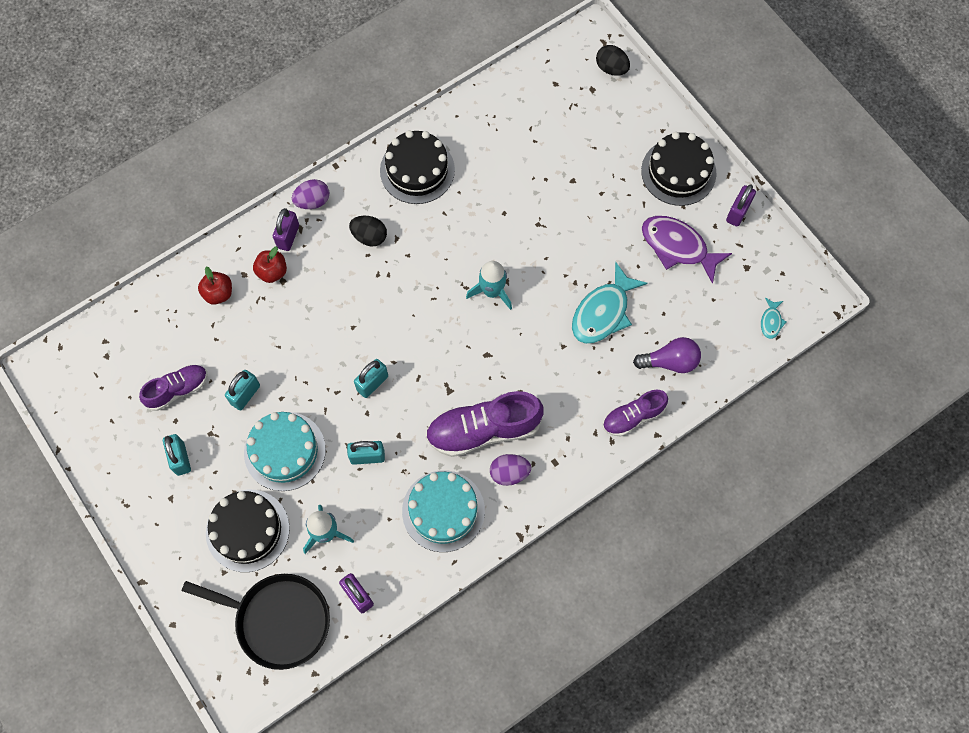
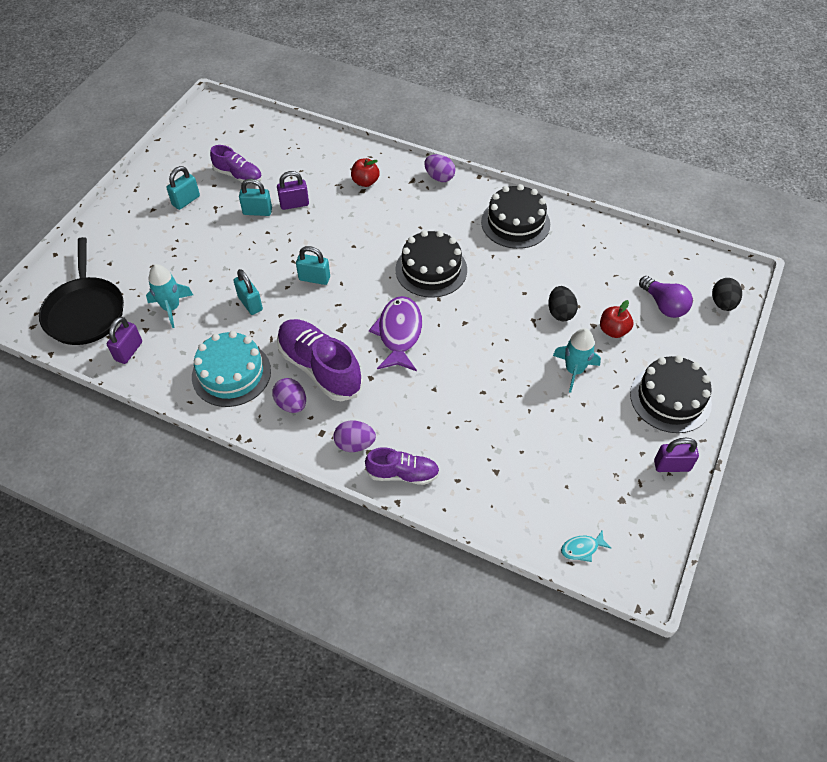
camera: 60 degrees right, 15 degrees down
(218, 293) = (327, 162): red apple -> red apple (613, 330)
(247, 530) = (149, 261): black cake -> black cake (431, 269)
(285, 451) = (225, 253): turquoise cake -> none
(288, 236) = (400, 177): purple padlock -> purple padlock (294, 204)
(369, 236) = (436, 221): black egg -> black egg (560, 312)
(492, 291) = (448, 317): turquoise rocket -> turquoise rocket (574, 370)
(582, 440) = (355, 444): none -> purple egg
(603, 312) = (487, 404): turquoise fish -> none
(633, 417) = (402, 474): purple shoe -> purple shoe turned 150 degrees clockwise
(670, 362) = (477, 479): purple light bulb -> purple light bulb (664, 305)
(678, 247) = (596, 432): purple fish -> purple fish (399, 333)

